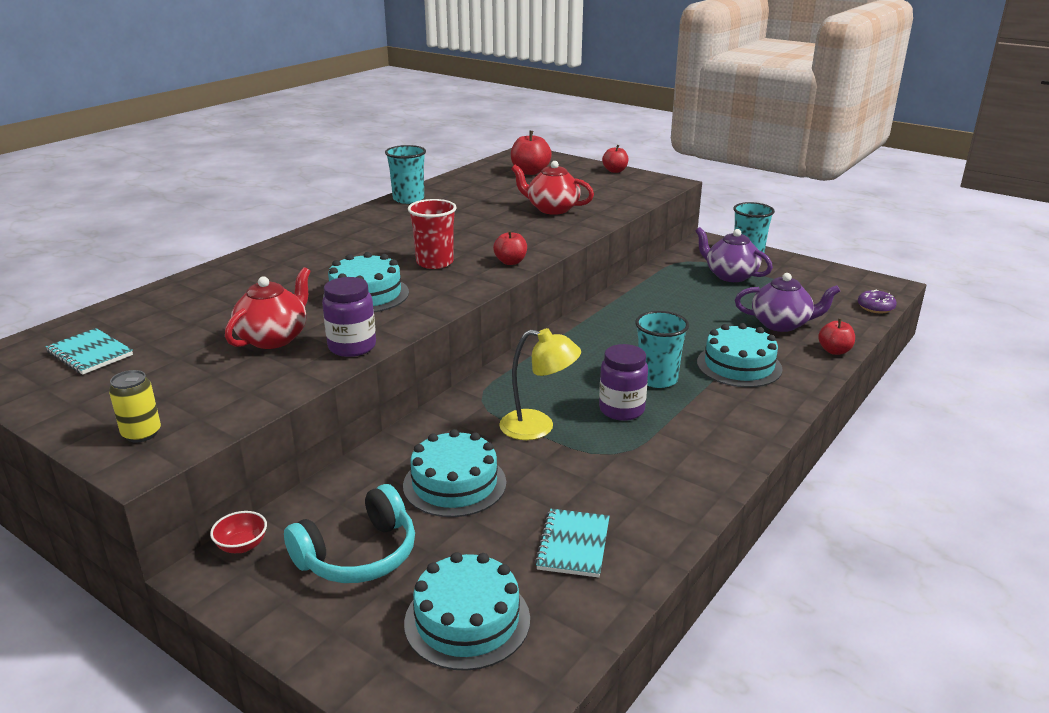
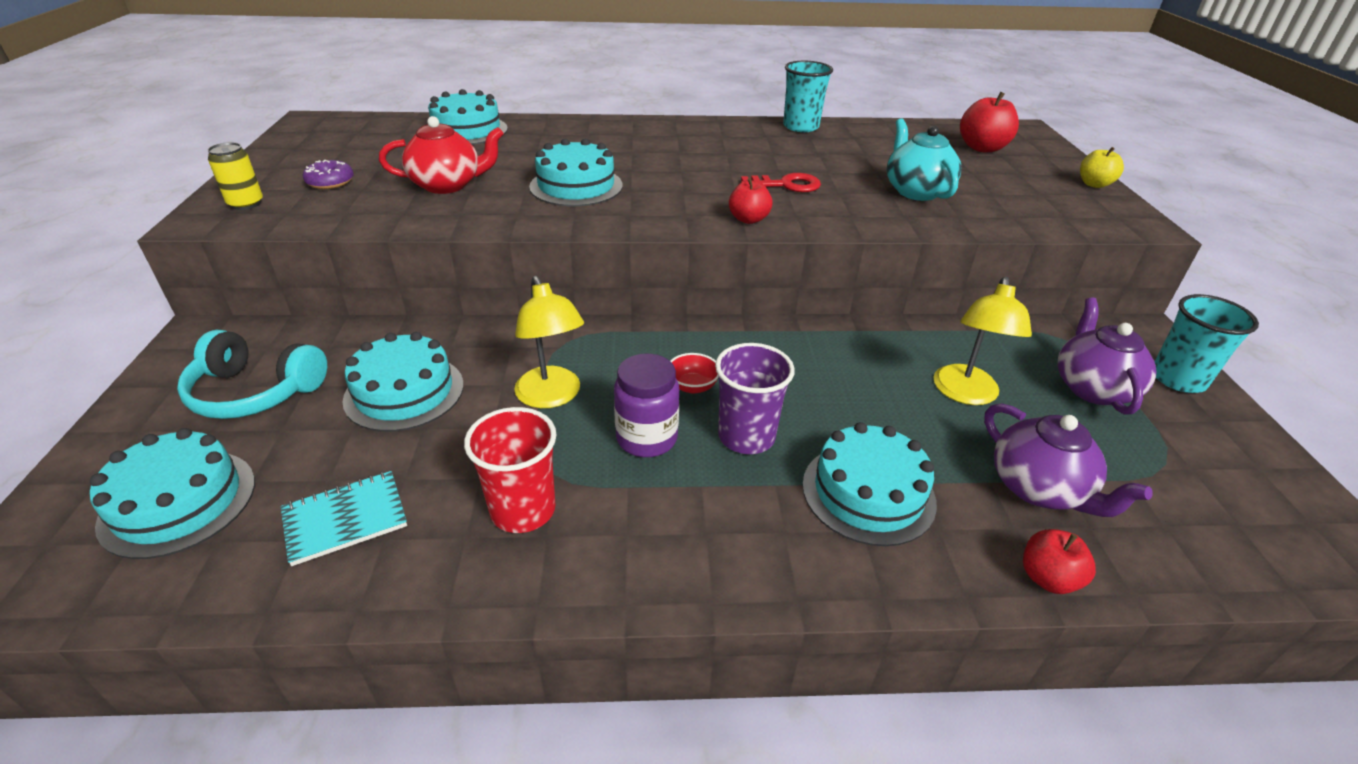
camera: 50 degrees right, 10 degrees up
(90, 353) = (356, 141): turquoise notebook -> none
(172, 302) = (467, 130): none -> turquoise cake
(242, 545) = (240, 331): red bowl -> red bowl (692, 386)
(352, 347) = (467, 219): purple jar -> none
(435, 262) = (686, 187): red cup -> red cup (523, 510)
(484, 235) = (786, 185): none -> red key
(552, 209) = (916, 191): red teapot -> turquoise teapot
(615, 171) = (1094, 184): red apple -> yellow apple
(657, 379) = (746, 436): turquoise cup -> purple cup
(696, 306) = (965, 394): none -> yellow lamp
(875, 307) = (1265, 576): purple donut -> purple donut (330, 182)

